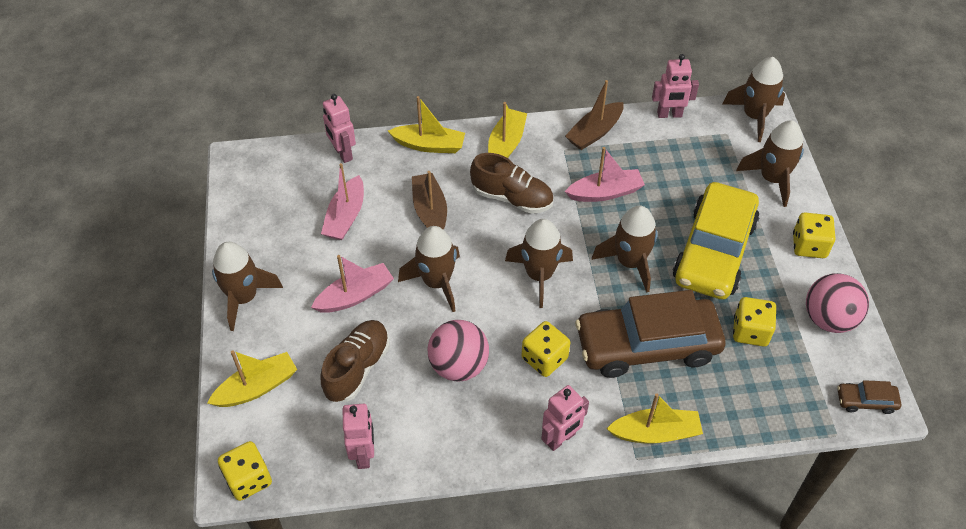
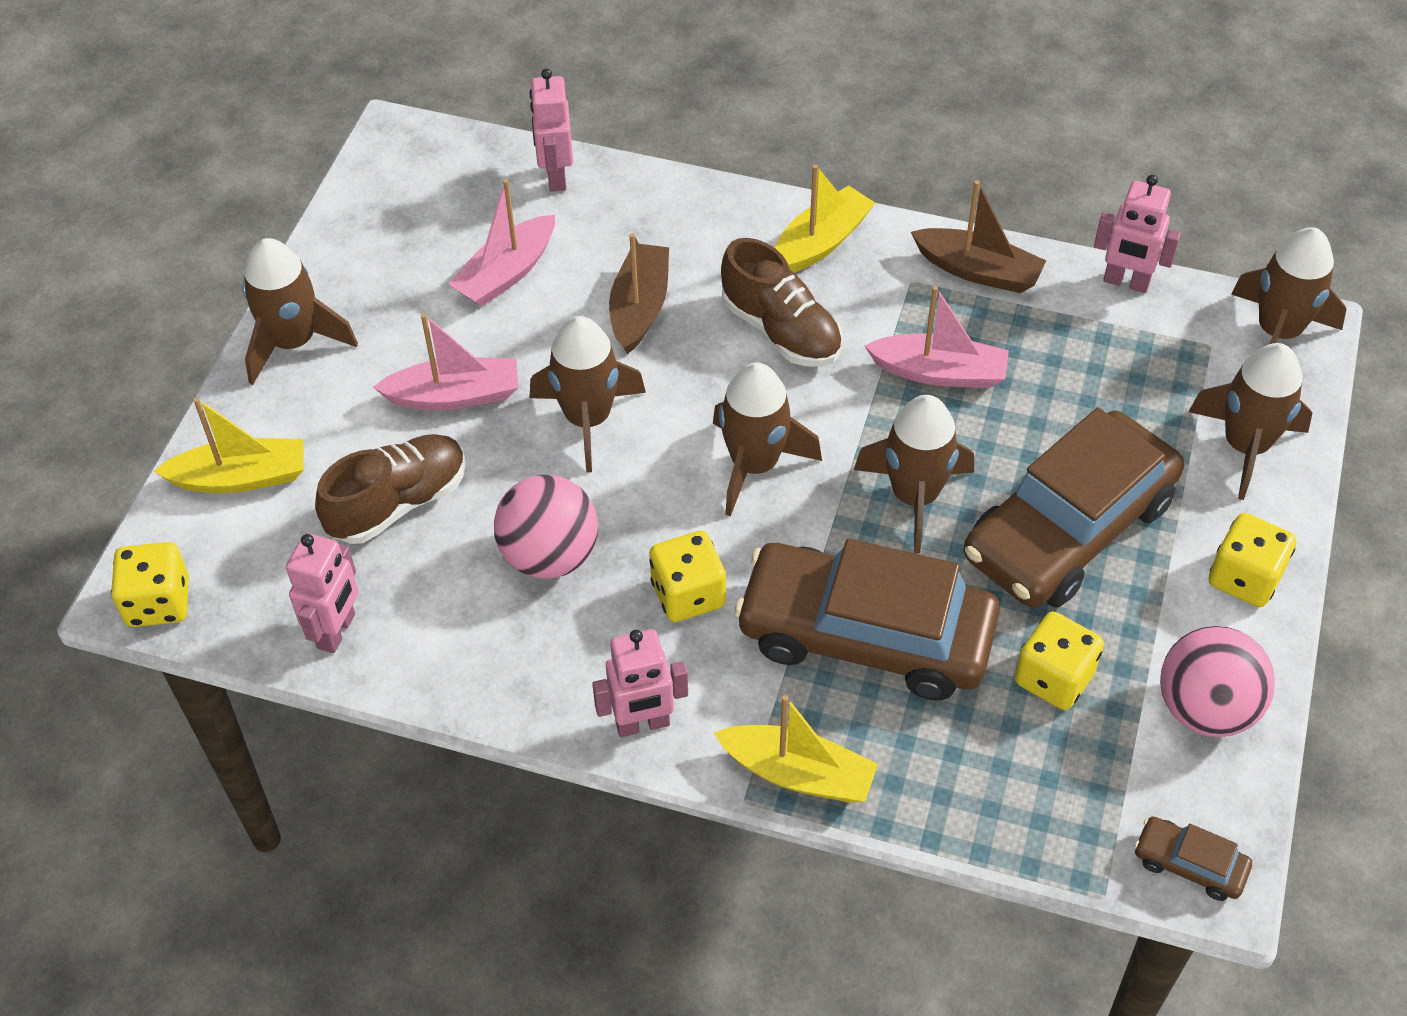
camera: 25 degrees right, 0 degrees up
(429, 145) = (696, 206): yellow boat -> none
(594, 132) = (978, 271): brown boat -> brown boat turned 135 degrees counterclockwise
(713, 251) = (1068, 528): yellow car -> brown car

